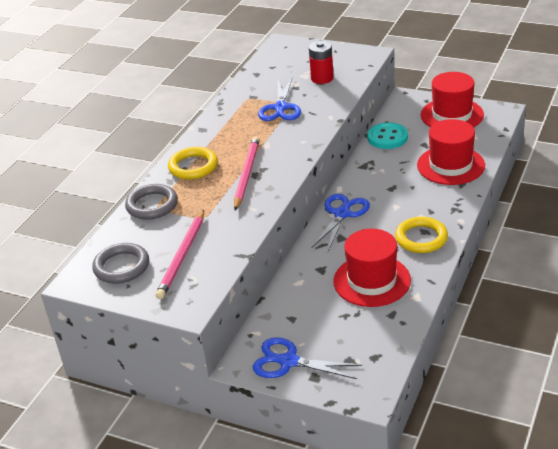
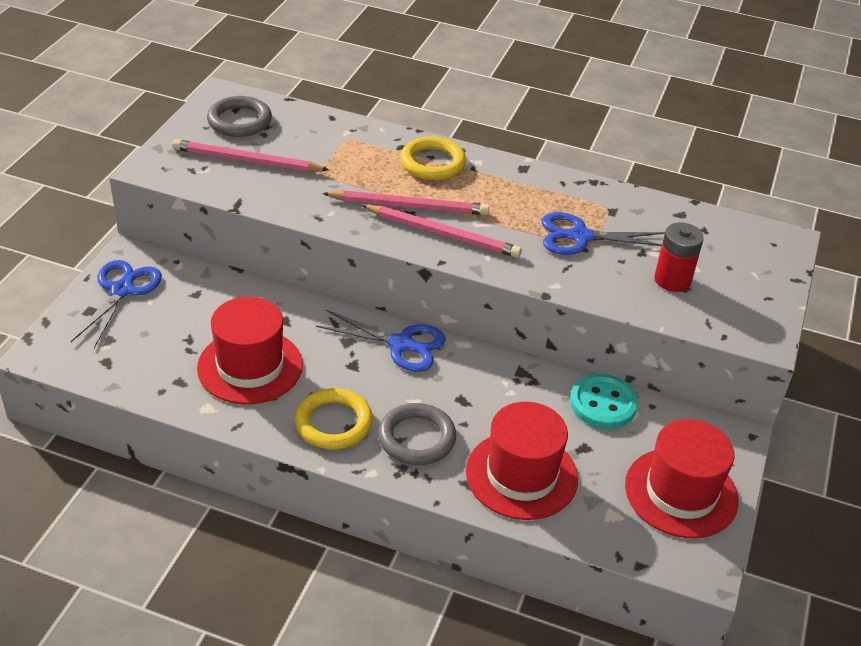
camera: 80 degrees right, 5 degrees up
(152, 205) = (353, 135): grey ring -> grey ring (417, 438)
(279, 159) = (442, 234): none -> pink pencil

